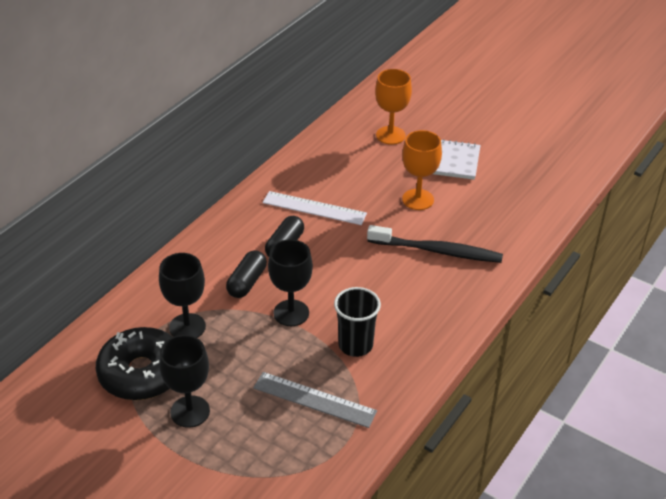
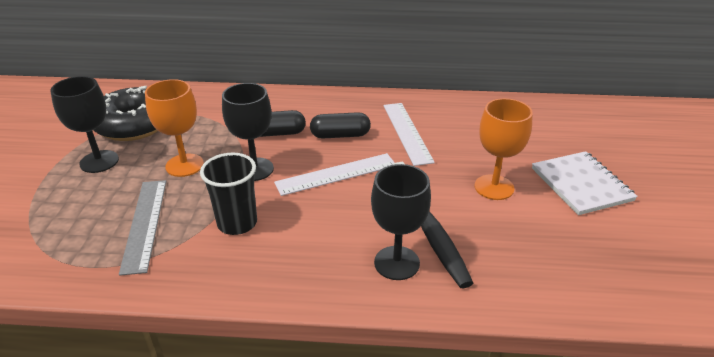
camera: 60 degrees right, 5 degrees down
(187, 327) = (200, 125): black goblet -> black goblet (396, 263)
(337, 269) = (336, 174): none -> white ruler
(390, 135) = (566, 137): orange goblet -> orange goblet (184, 165)

